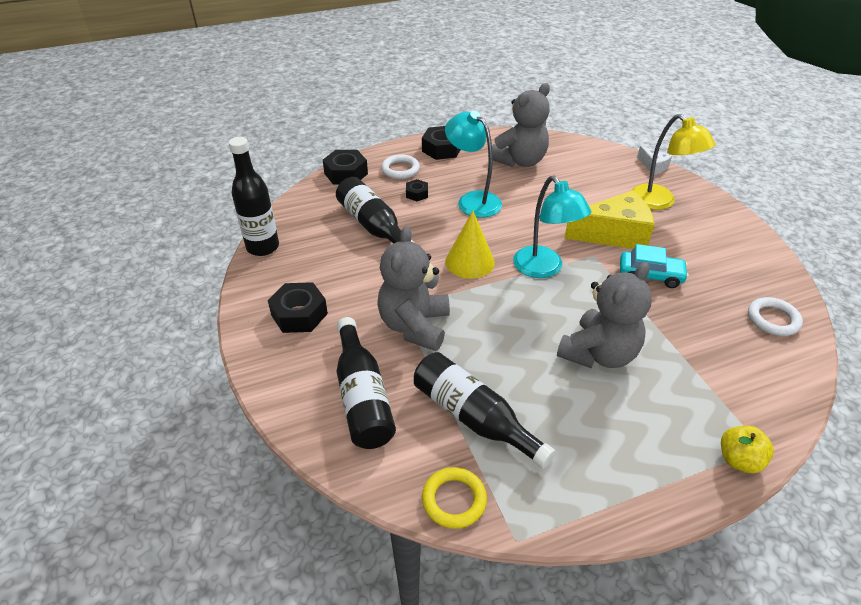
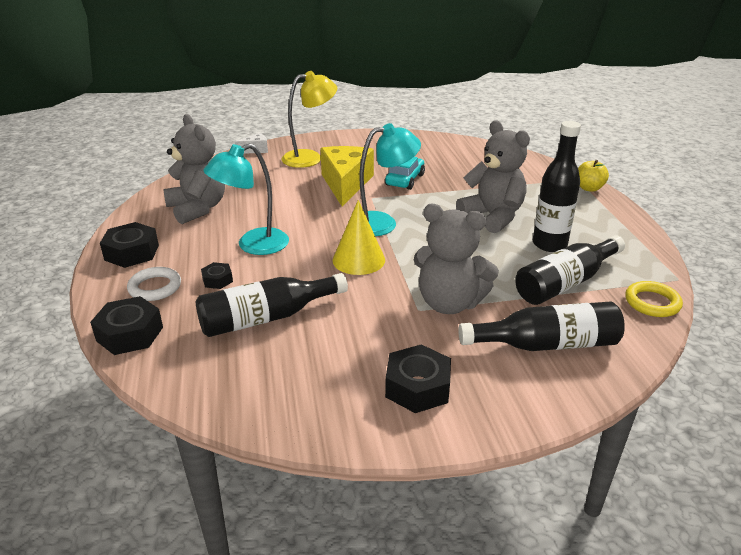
camera: 80 degrees left, 10 degrees down
(263, 247) = (267, 422): black bottle -> black bottle (549, 244)
(773, 319) = (462, 150): white ring -> none

